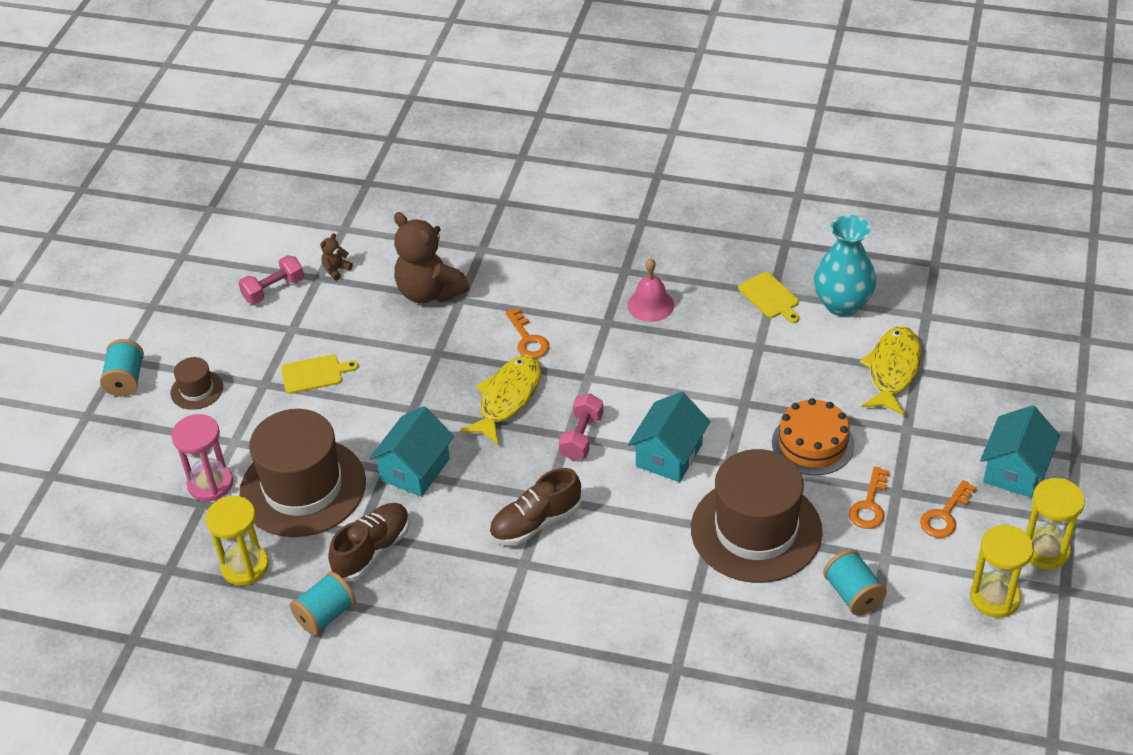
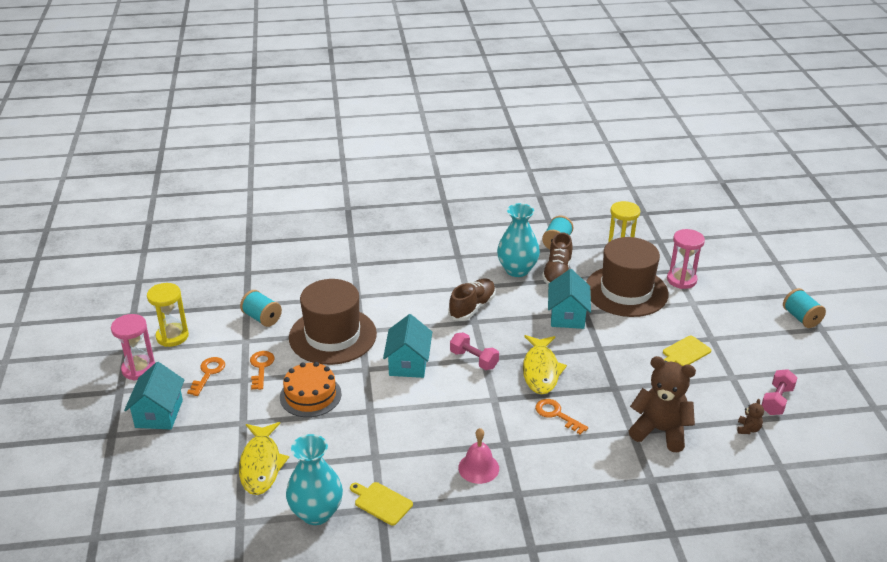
camera: 155 degrees right, 10 degrees down
(197, 390) = (749, 324): brown hat -> none
(426, 575) = (517, 270): none -> turquoise vase
(581, 437) = (474, 360): pink dumbbell -> pink dumbbell turned 45 degrees counterclockwise
(1045, 550) = (139, 369): yellow hourglass -> pink hourglass

